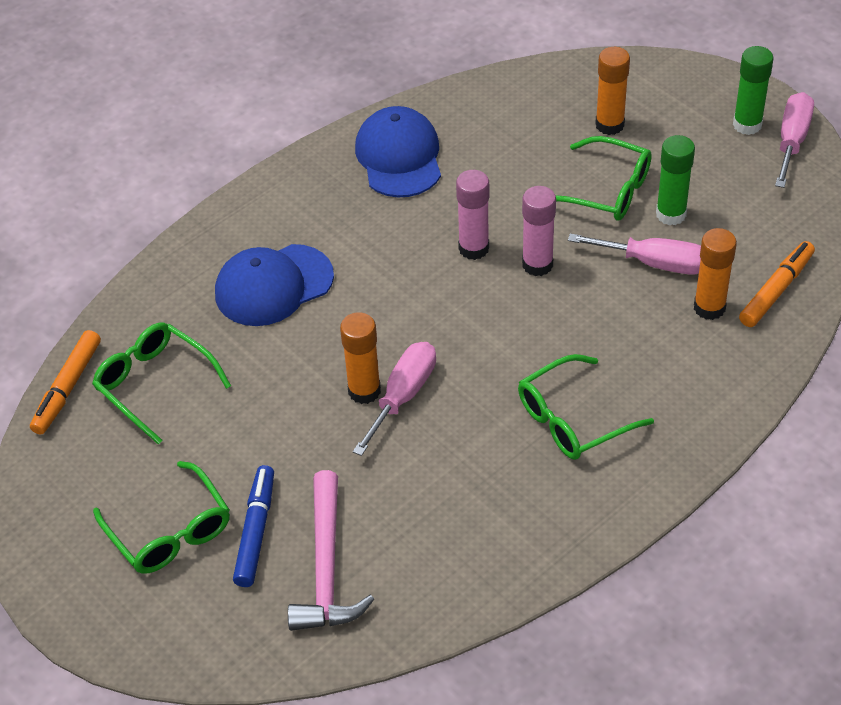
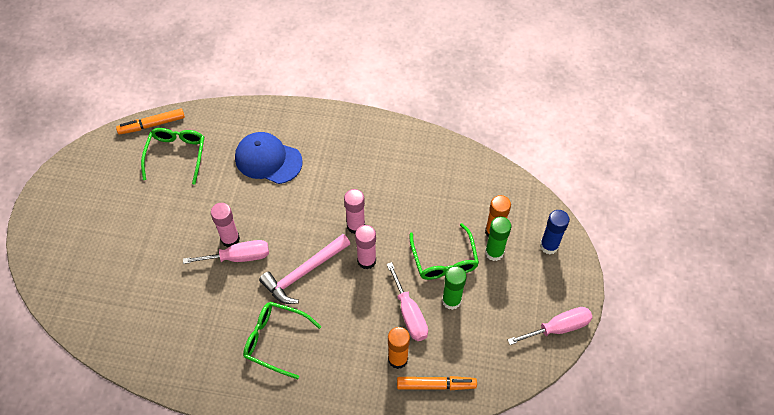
camera: 50 degrees right, 10 degrees up
(169, 531) = (99, 217): green glasses -> none
(255, 531) = (120, 250): blue marker -> none
(326, 567) = (117, 292): pink hammer -> pink hammer (303, 273)
(364, 391) = (230, 239): orange glue stick -> pink glue stick
(399, 157) = (392, 154): blue cap -> none
(675, 89) = (549, 246): none -> blue glue stick
(747, 125) = (551, 298): green glue stick -> green glue stick (494, 252)

